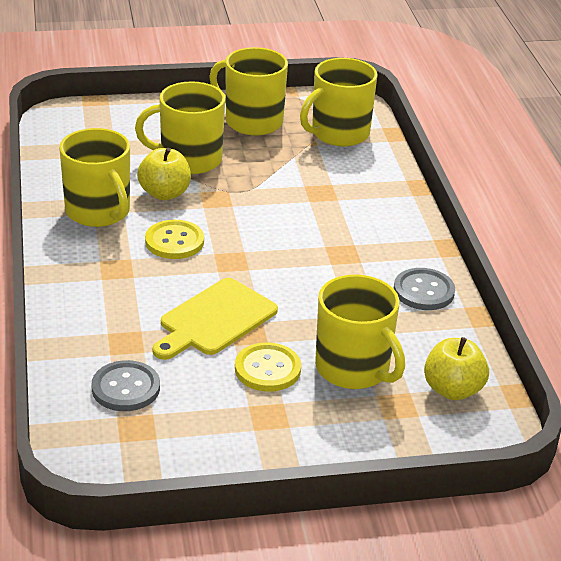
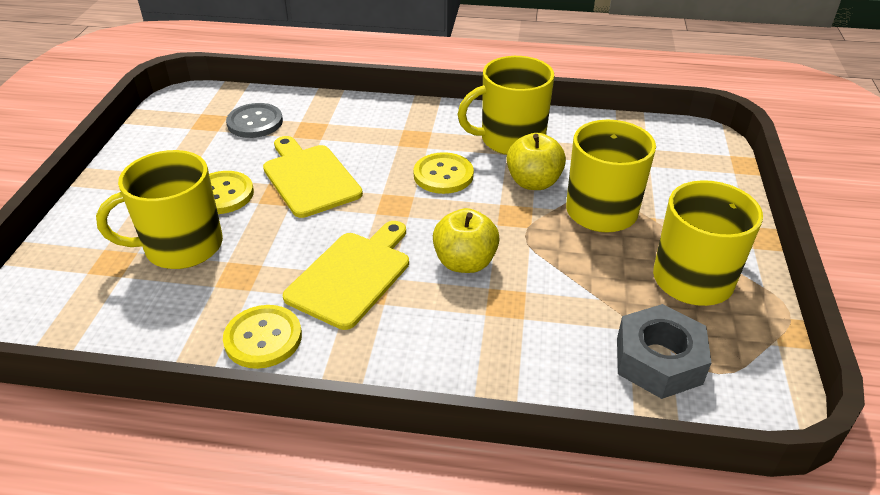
camera: 110 degrees right, 5 degrees up
(334, 265) = (352, 276): none -> yellow cutting board
(338, 133) = (658, 360): yellow mug -> grey nut
(423, 291) = (263, 338): grey button -> yellow button
(452, 390) = (96, 308): yellow apple -> yellow apple (465, 262)

